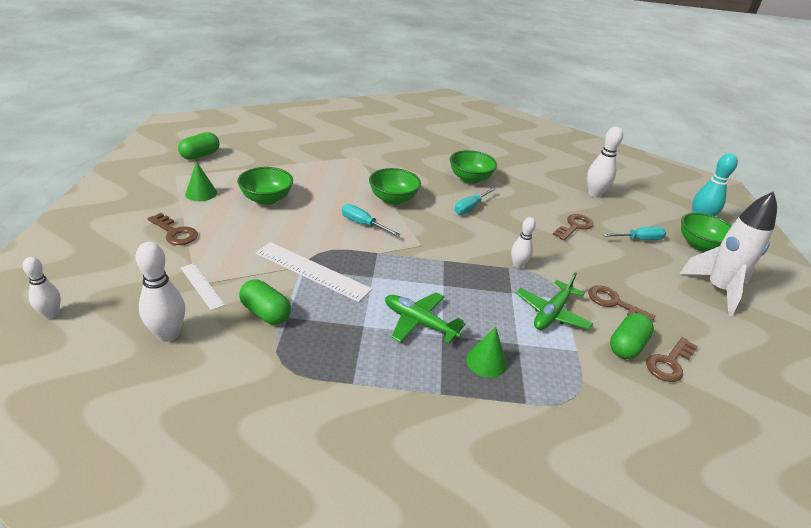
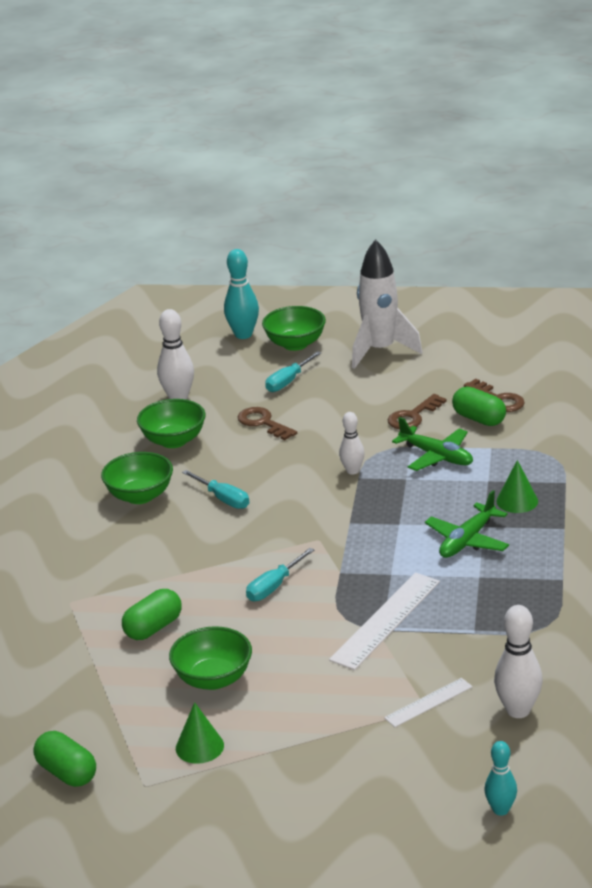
camera: 80 degrees left, 5 degrees down
(51, 314) = (500, 810): white bowling pin -> turquoise bowling pin
(175, 232) = (313, 750): brown key -> none
(265, 313) = (469, 646): green capsule -> green capsule (153, 628)
(393, 199) = (205, 563): green bowl -> green bowl (173, 441)
(639, 239) = (288, 382): turquoise screwdriver -> turquoise screwdriver turned 135 degrees counterclockwise

